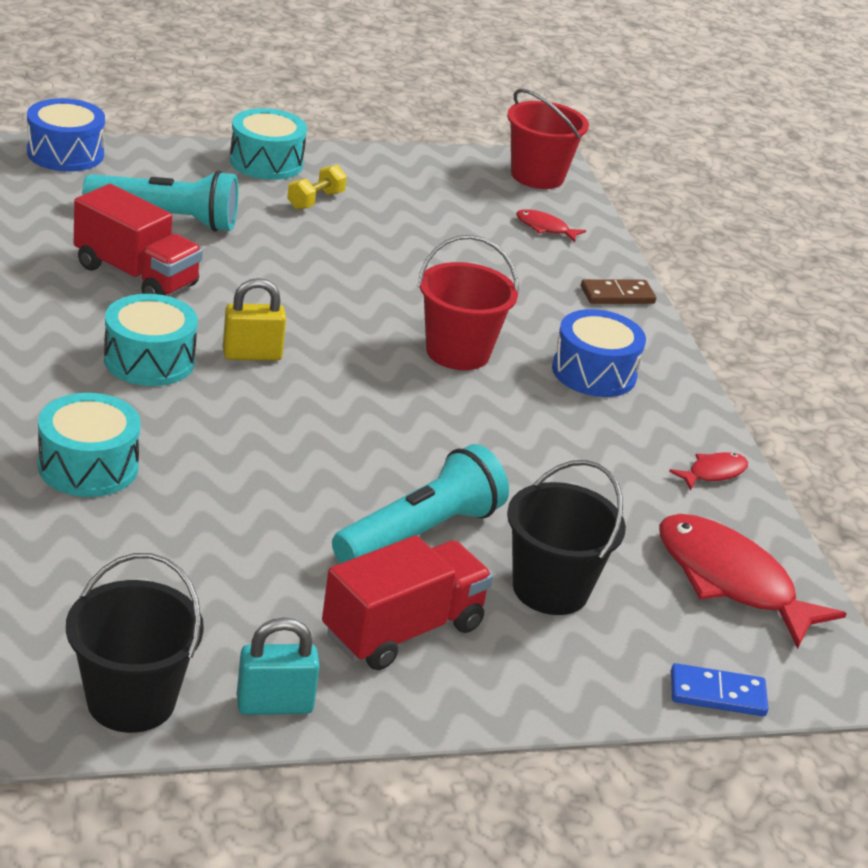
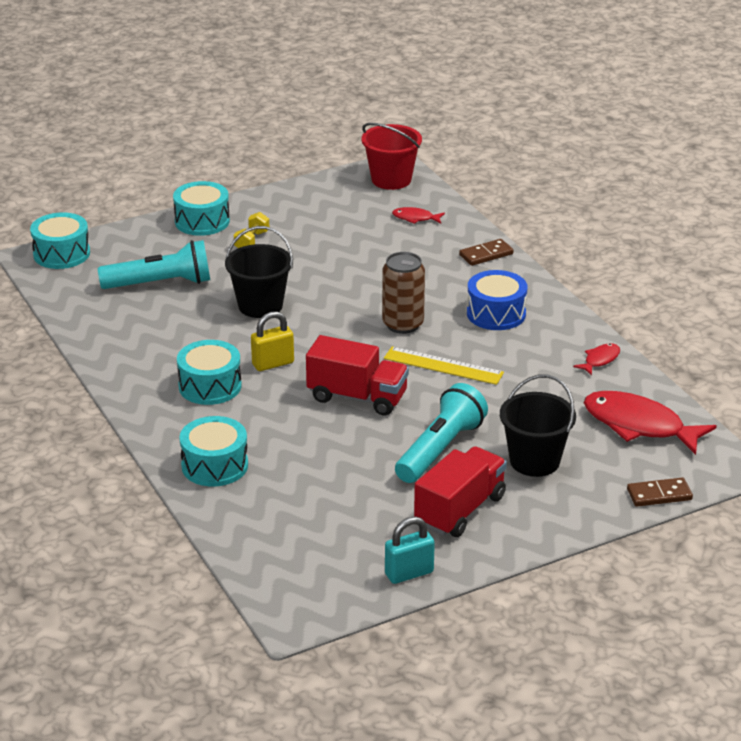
camera: 10 degrees left, 0 degrees up
(65, 153) = (61, 254): blue drum -> turquoise drum
(131, 701) = (326, 595): black bucket -> black bucket (260, 306)
(136, 276) = (165, 330): red truck -> red truck (357, 397)
(457, 352) = (403, 324): red bucket -> brown can
(485, 420) = (443, 366): none -> yellow ruler
(717, 694) = (659, 494): blue domino -> brown domino

